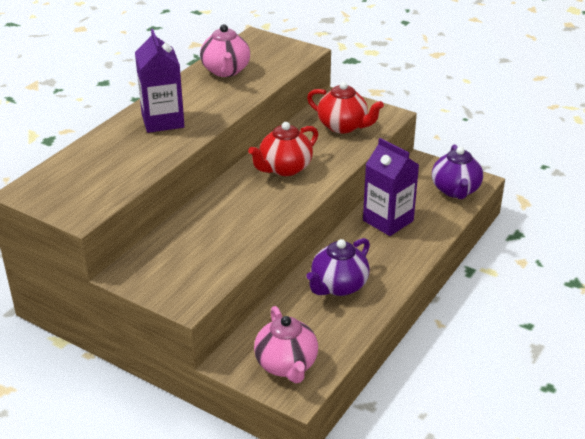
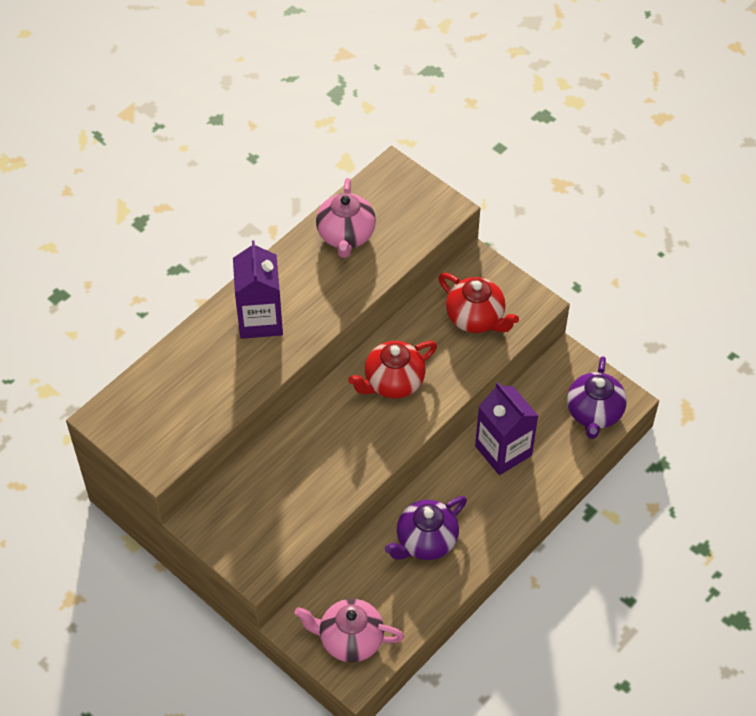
camera: 10 degrees right, 20 degrees up
(286, 365) = (350, 639): pink teapot -> pink teapot turned 105 degrees clockwise

